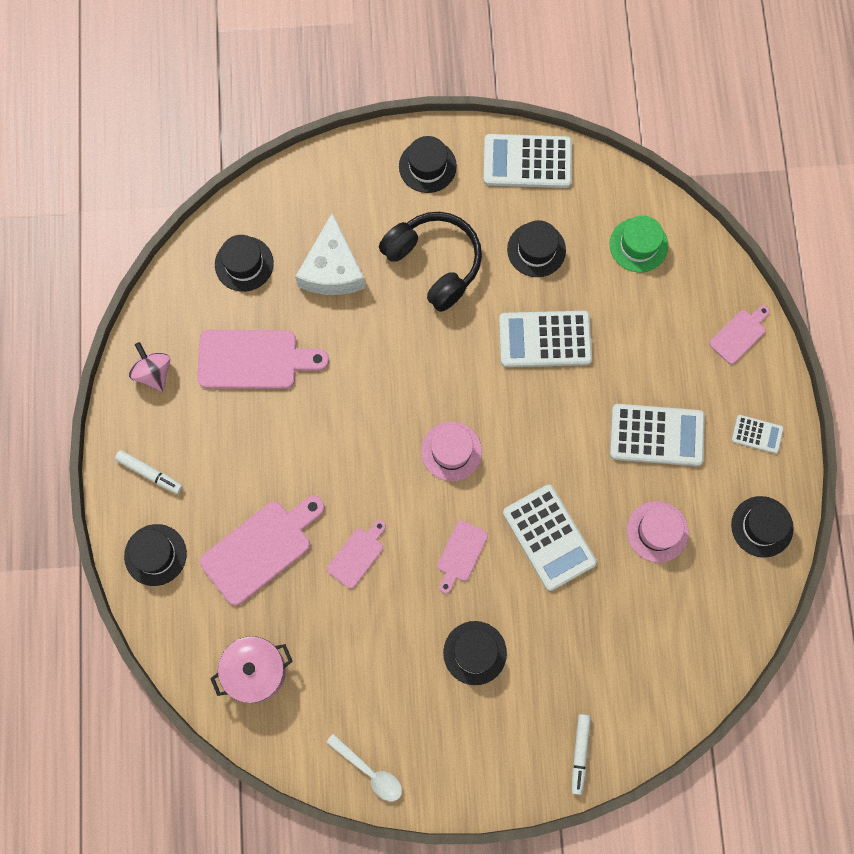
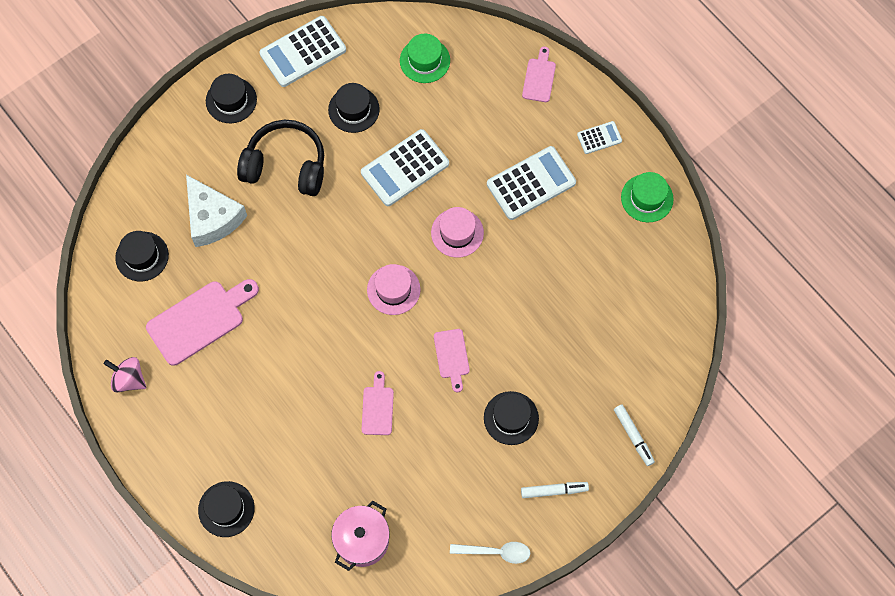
camera: 35 degrees left, 5 degrees down
(149, 473) = (179, 453): white marker -> white marker (553, 490)
(260, 548) = (303, 451): pink cutting board -> none
(549, 537) = (506, 303): white calculator -> none
(657, 531) = (578, 249): pink hat -> pink hat (457, 233)
(762, 526) = (647, 198): black hat -> green hat

